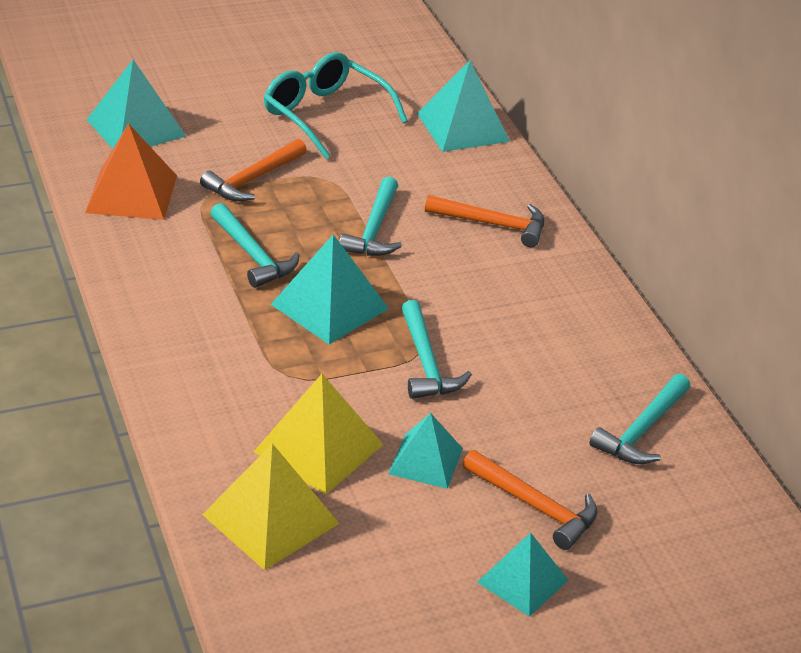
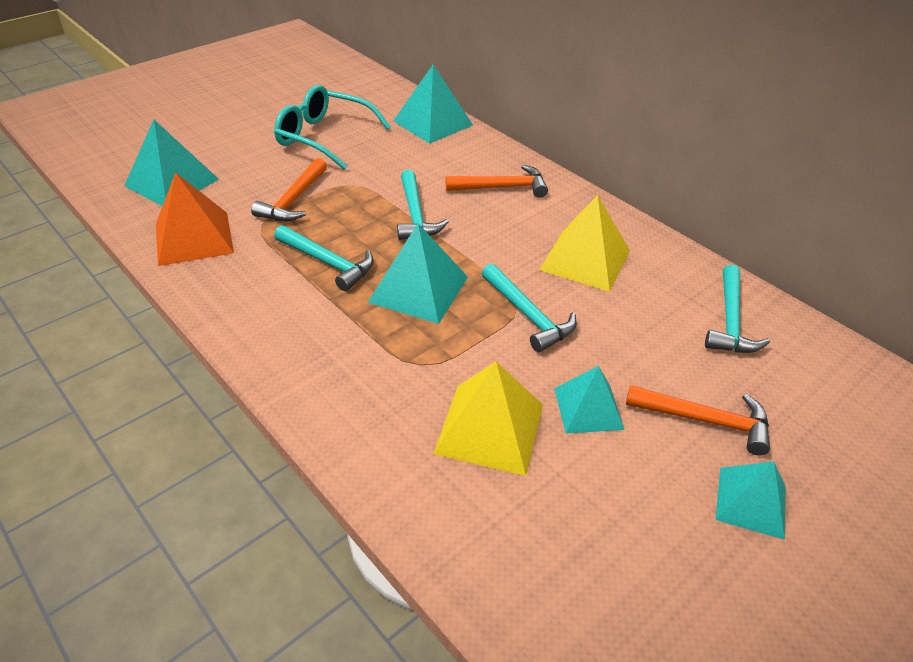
camera: 20 degrees left, 5 degrees up
(270, 519) = (491, 523): yellow pyramid -> yellow pyramid (585, 260)

